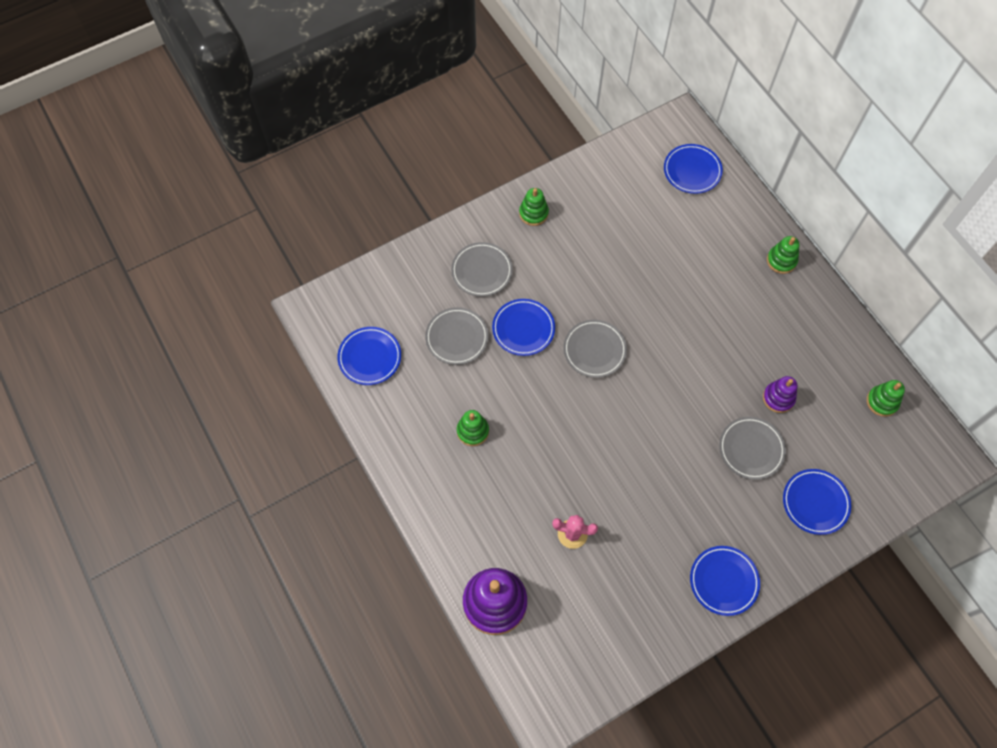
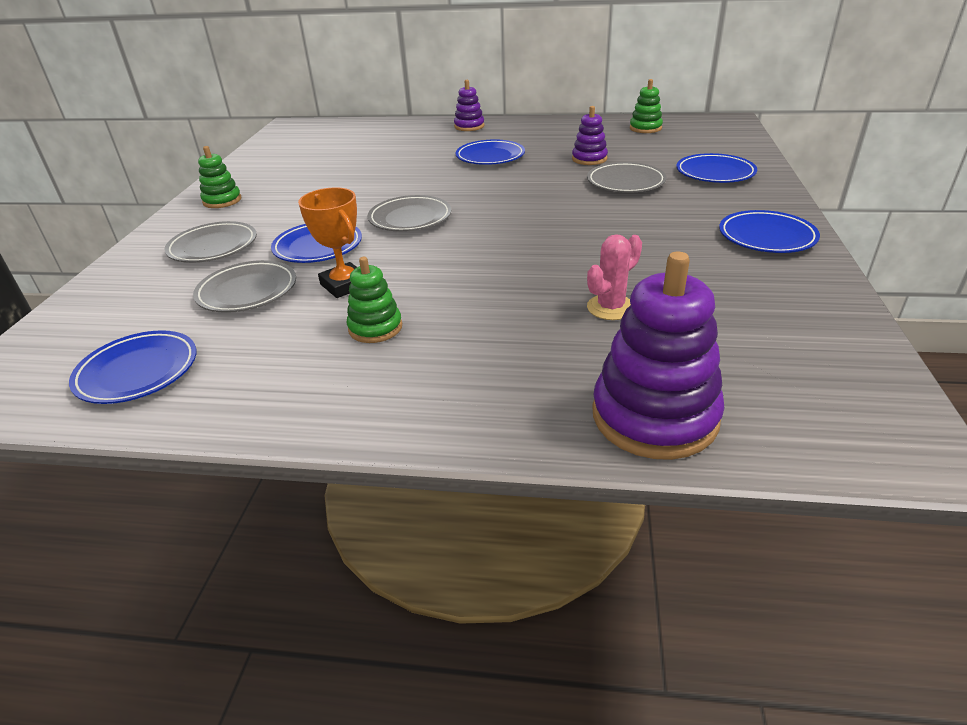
camera: 50 degrees left, 30 degrees down
(497, 381) = (344, 285): none -> orange trophy
(692, 171) = (335, 132): blue plate -> blue plate (490, 157)
(781, 260) = (469, 126): green stacking toy -> purple stacking toy

